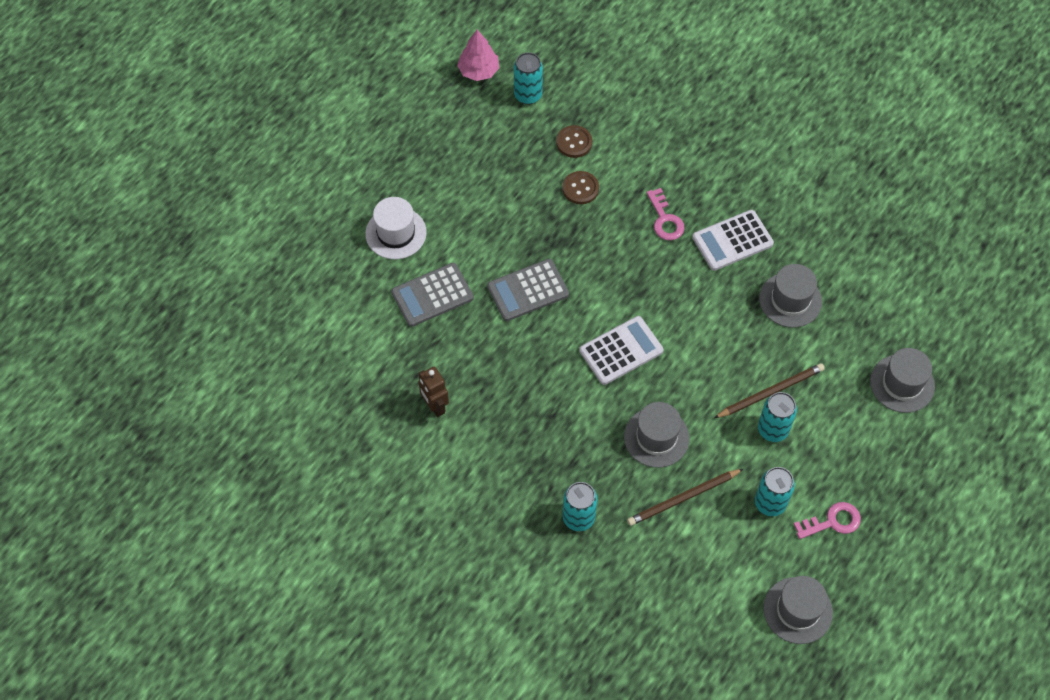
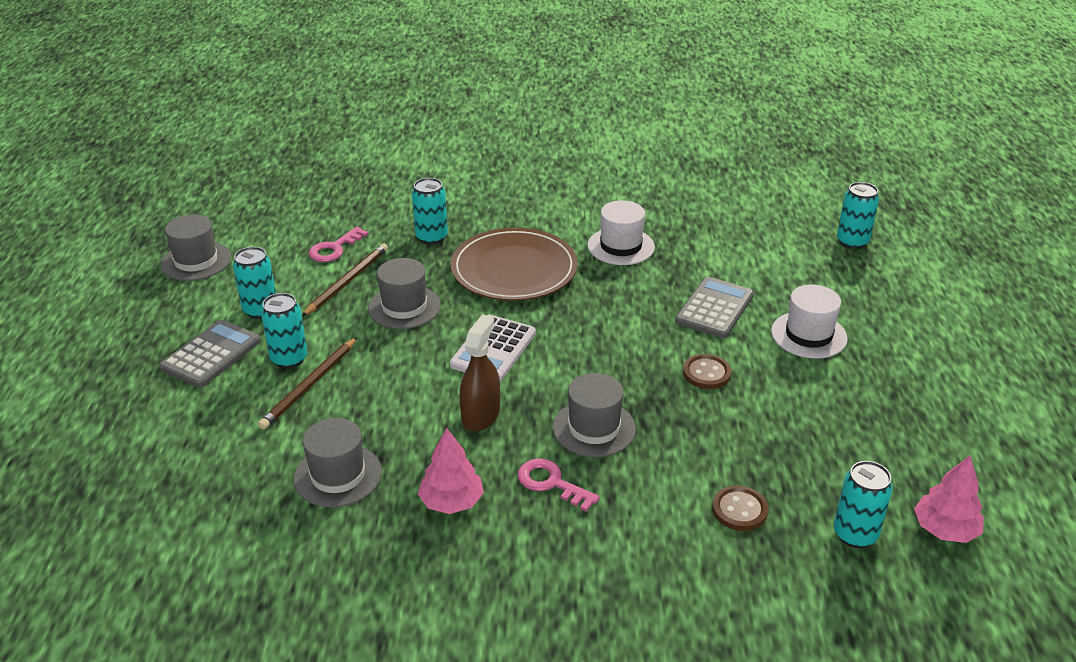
camera: 145 degrees right, 25 degrees down
(255, 299) = (852, 242): none -> turquoise can
(435, 406) = (621, 246): brown robot -> white hat
(528, 291) = (632, 351): grey calculator -> grey calculator (211, 354)
(541, 430) = (514, 269): none -> brown plate
(580, 188) = (678, 465): brown button -> brown button (706, 373)
(671, 295) = (480, 415): none -> brown spray bottle
(732, 241) = (451, 502): white calculator -> pink tree
(832, 521) = (189, 322): pink key -> pink key (334, 248)
(902, 383) = (155, 458): grey hat -> grey hat (594, 428)

